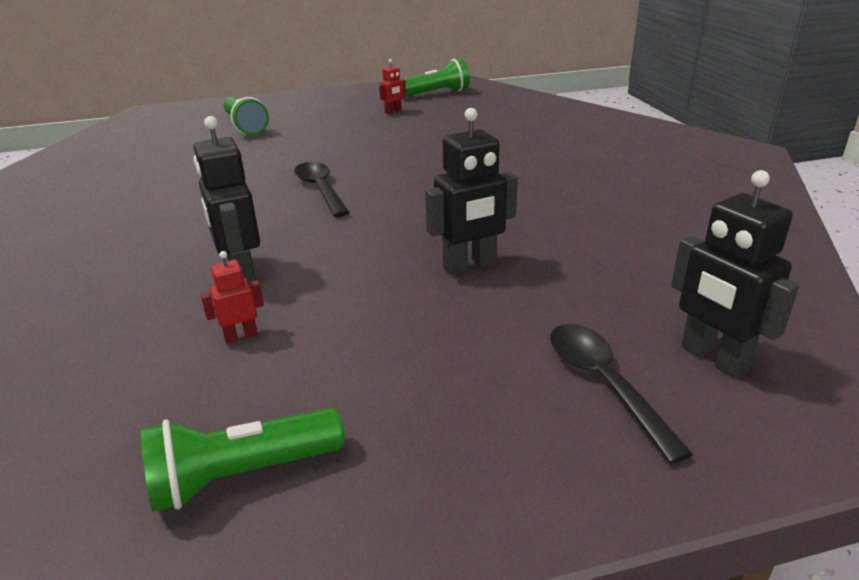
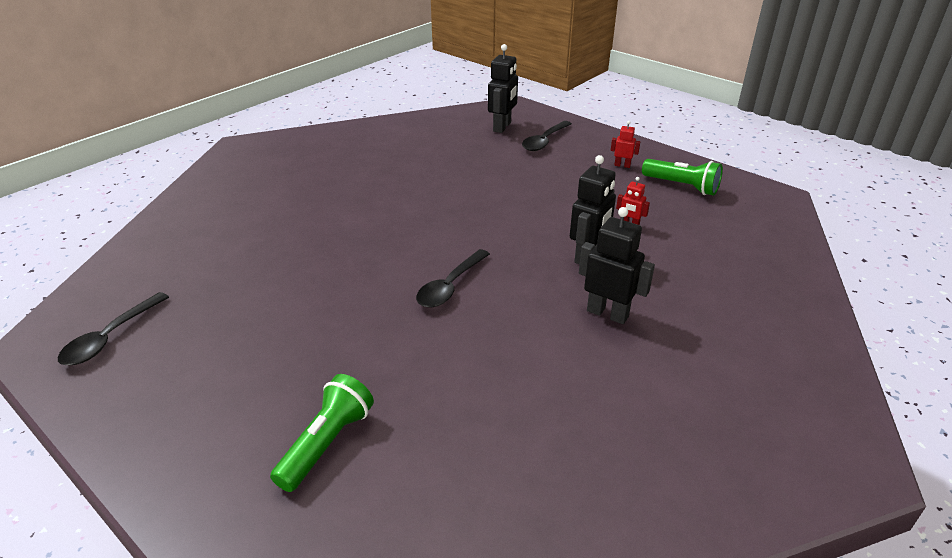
camera: 125 degrees left, 5 degrees up
(393, 112) = (206, 340): red robot -> red robot (622, 165)
(436, 94) = (110, 338): green flashlight -> black spoon
(470, 266) = (493, 190): black robot -> black robot (607, 313)

